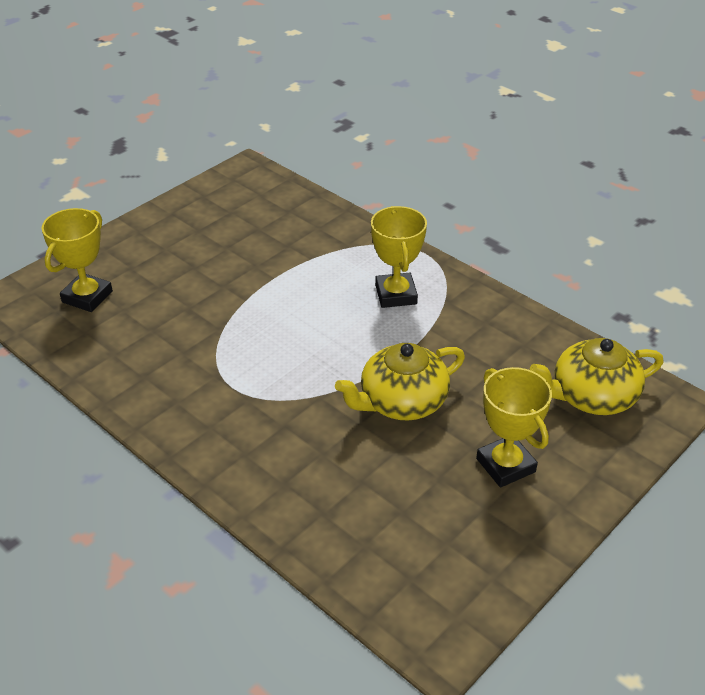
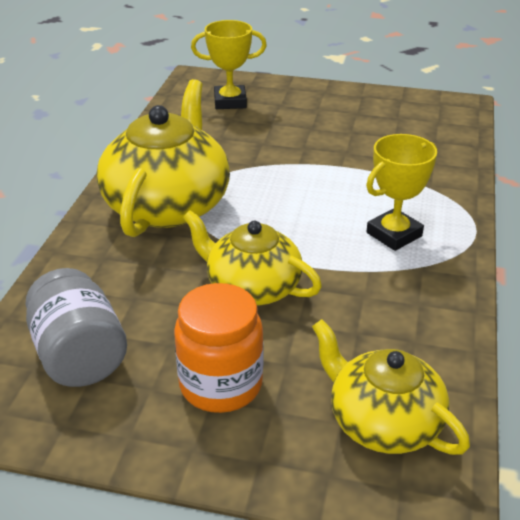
camera: 60 degrees right, 5 degrees down
(235, 409) = (168, 204): none -> yellow teapot
(415, 542) = (79, 355): none -> grey jar
(505, 465) = (221, 384): yellow trophy -> orange jar

